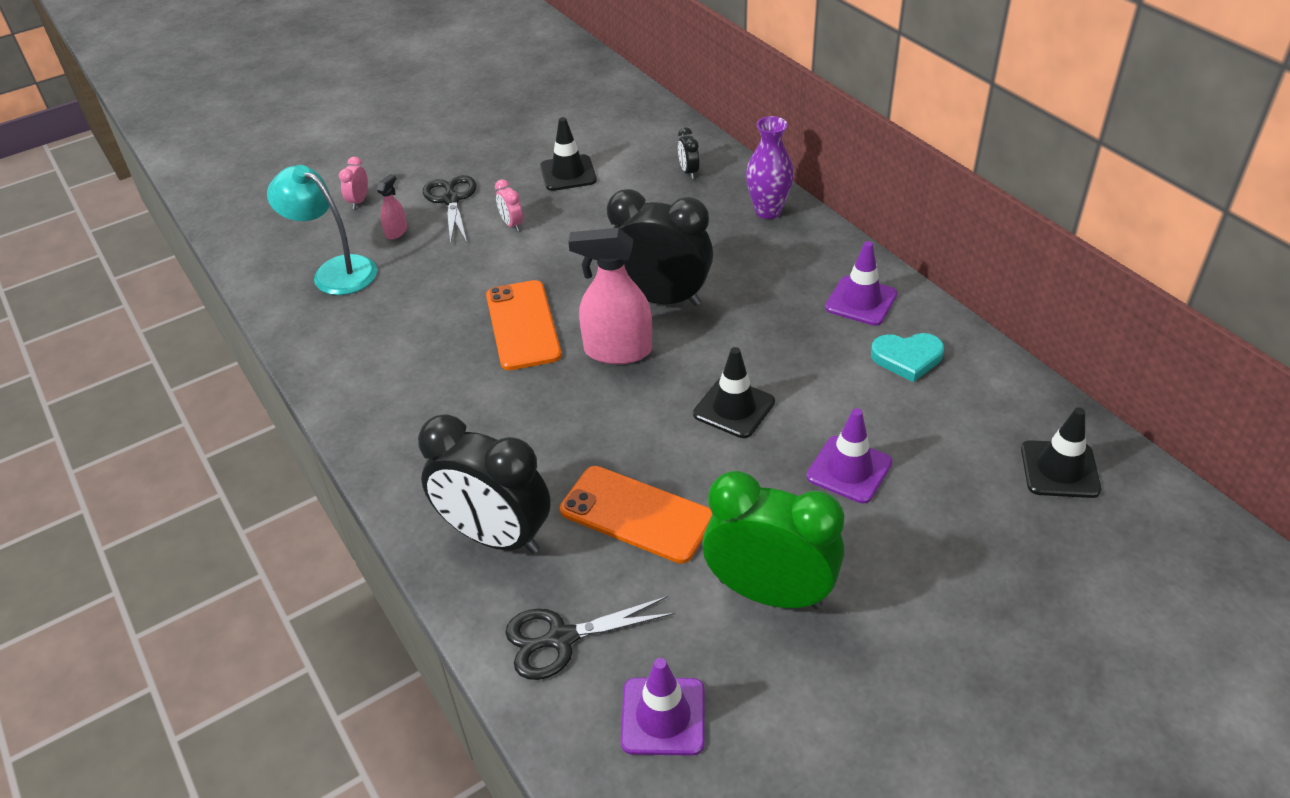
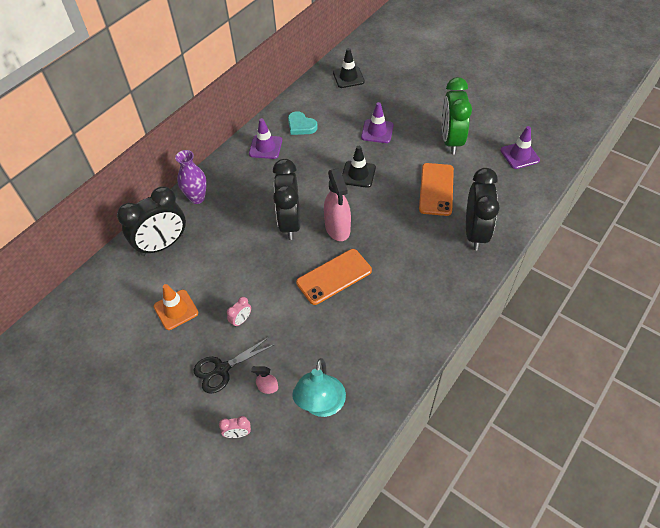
camera: 110 degrees left, 10 degrees up
(561, 638) = (508, 193): black scissors -> none
(568, 173) = (176, 310): black traffic cone -> orange traffic cone
(688, 172) = (163, 245): black clock -> black clock, size x2.46
(907, 358) = (301, 126): turquoise heart -> turquoise heart turned 150 degrees clockwise

